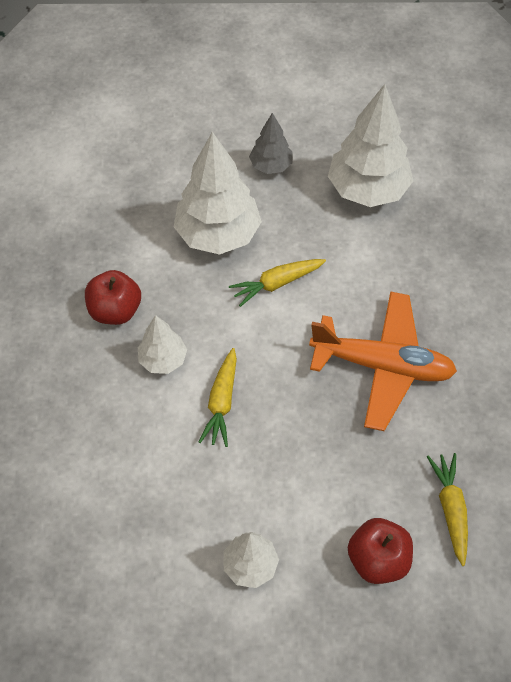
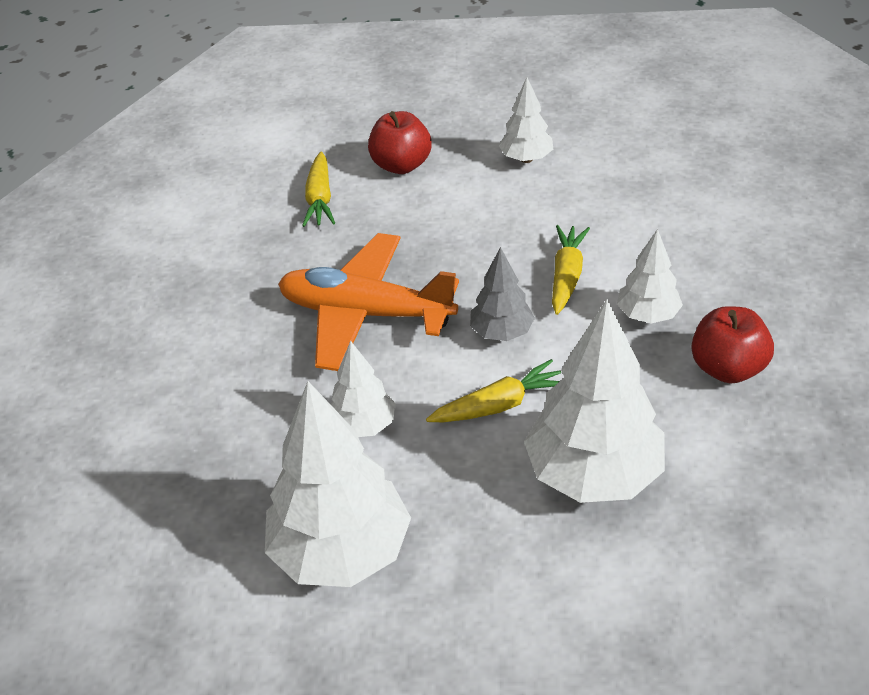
camera: 175 degrees left, 15 degrees down
(271, 166) = (509, 598): grey tree -> grey tree (501, 333)
(368, 269) = (363, 426): none -> white tree

